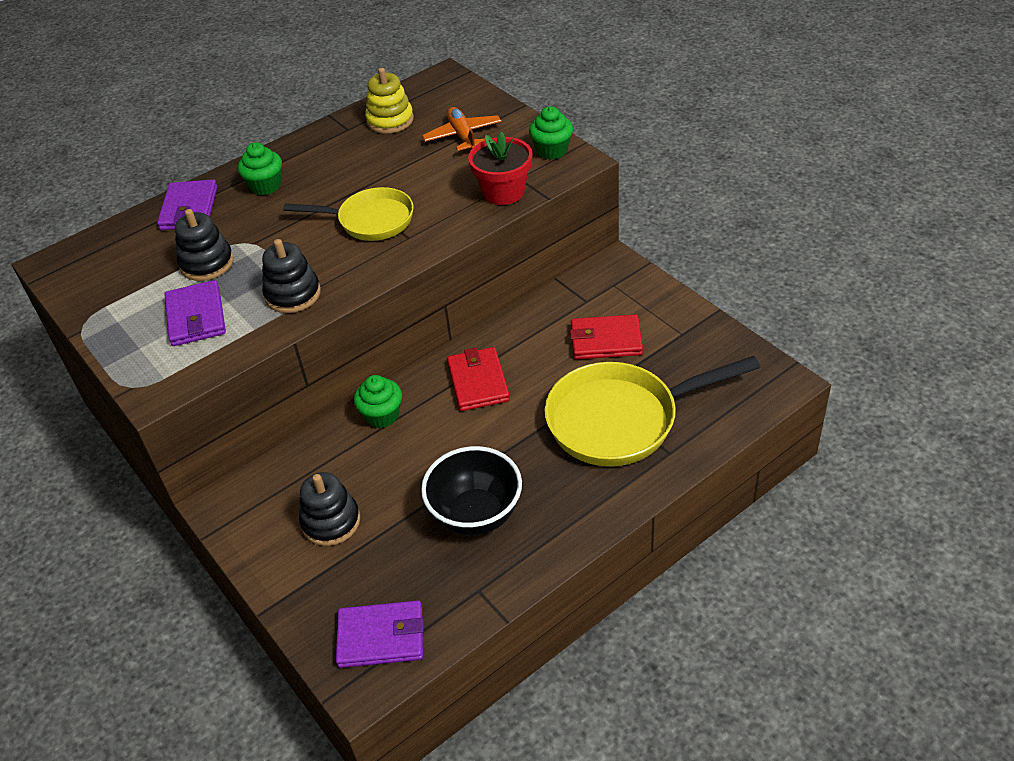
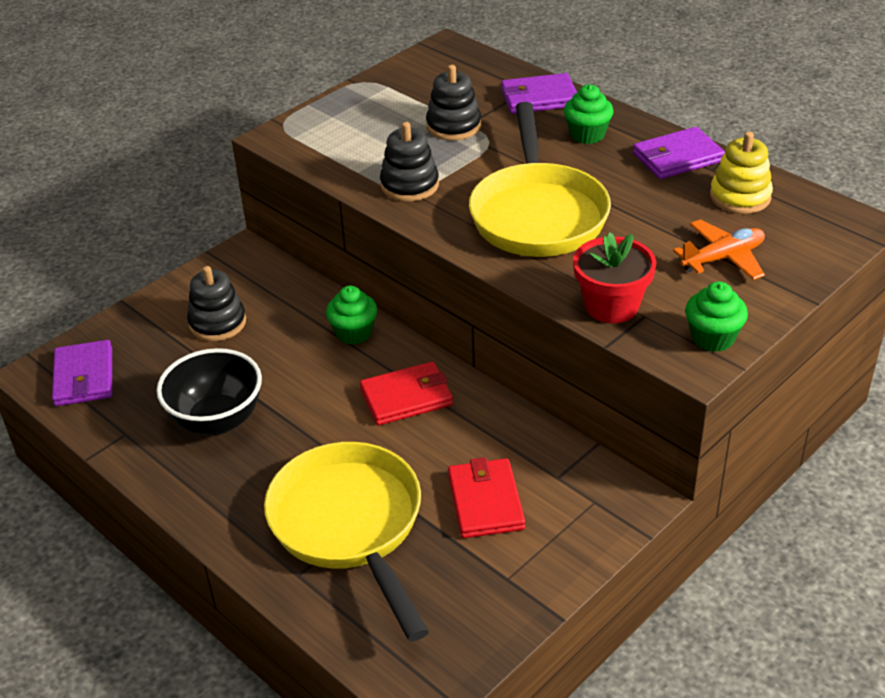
camera: 80 degrees right, 5 degrees down
(196, 317) = (374, 137): purple wallet -> purple wallet (677, 157)
(370, 220) = (537, 214): yellow pan -> yellow pan, size x1.60

